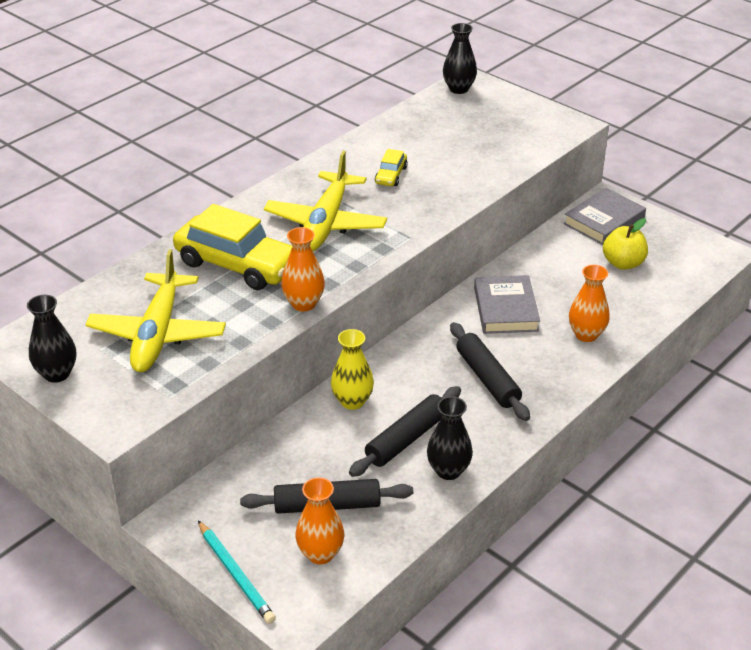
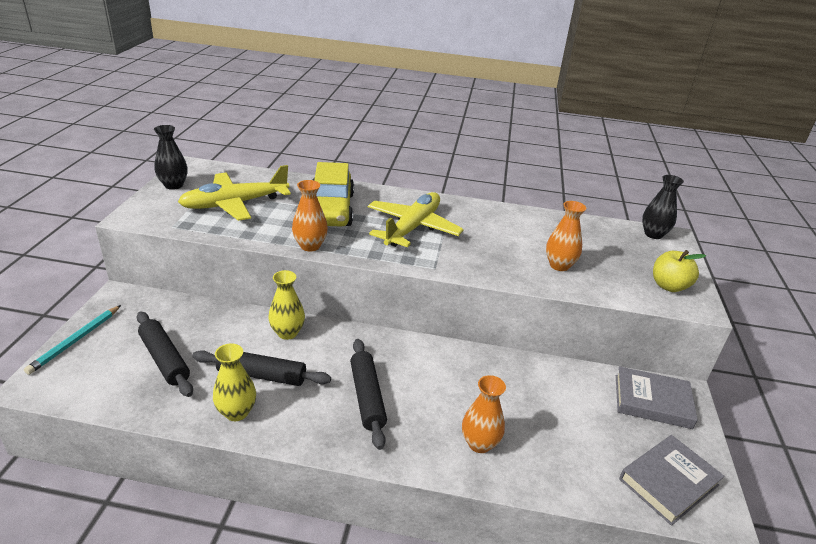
camera: 55 degrees right, 5 degrees down
(320, 554) = (110, 374): orange vase -> orange vase (559, 265)
(326, 223) = (412, 228): yellow plane -> yellow plane turned 135 degrees clockwise
(391, 175) = (501, 237): yellow car -> none
(448, 470) = (236, 412): black vase -> yellow vase
(487, 379) = (367, 397): black rolling pin -> black rolling pin turned 45 degrees counterclockwise
(505, 309) = (465, 378): grey book -> grey book (668, 482)
(623, 263) = (608, 436): yellow apple -> yellow apple (669, 286)

